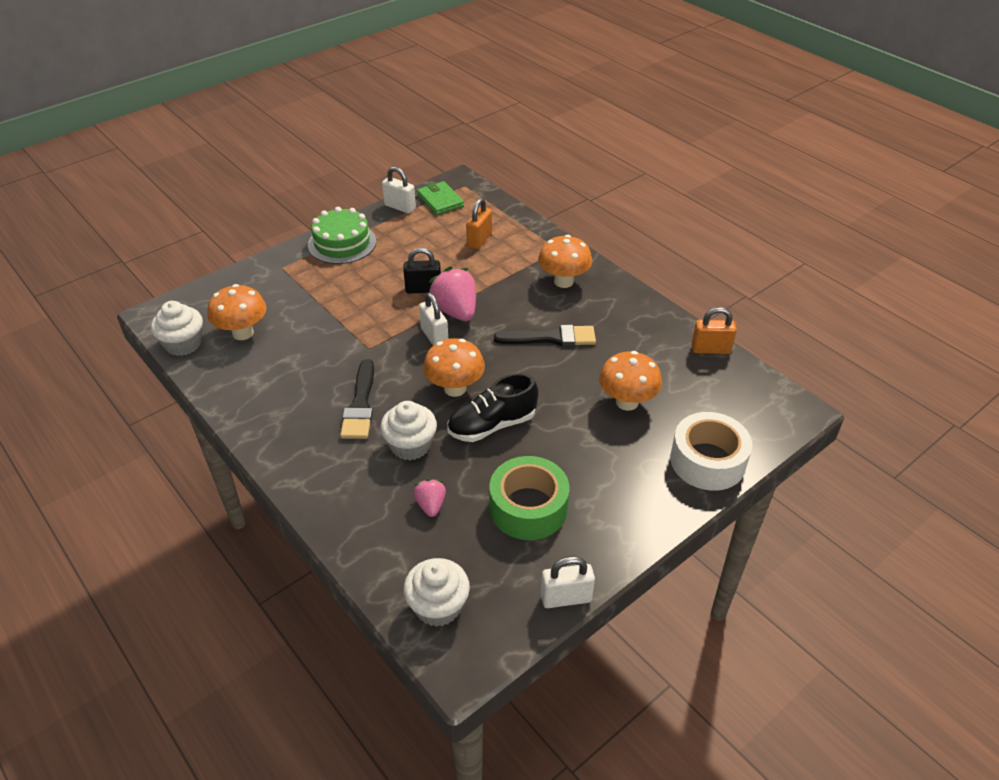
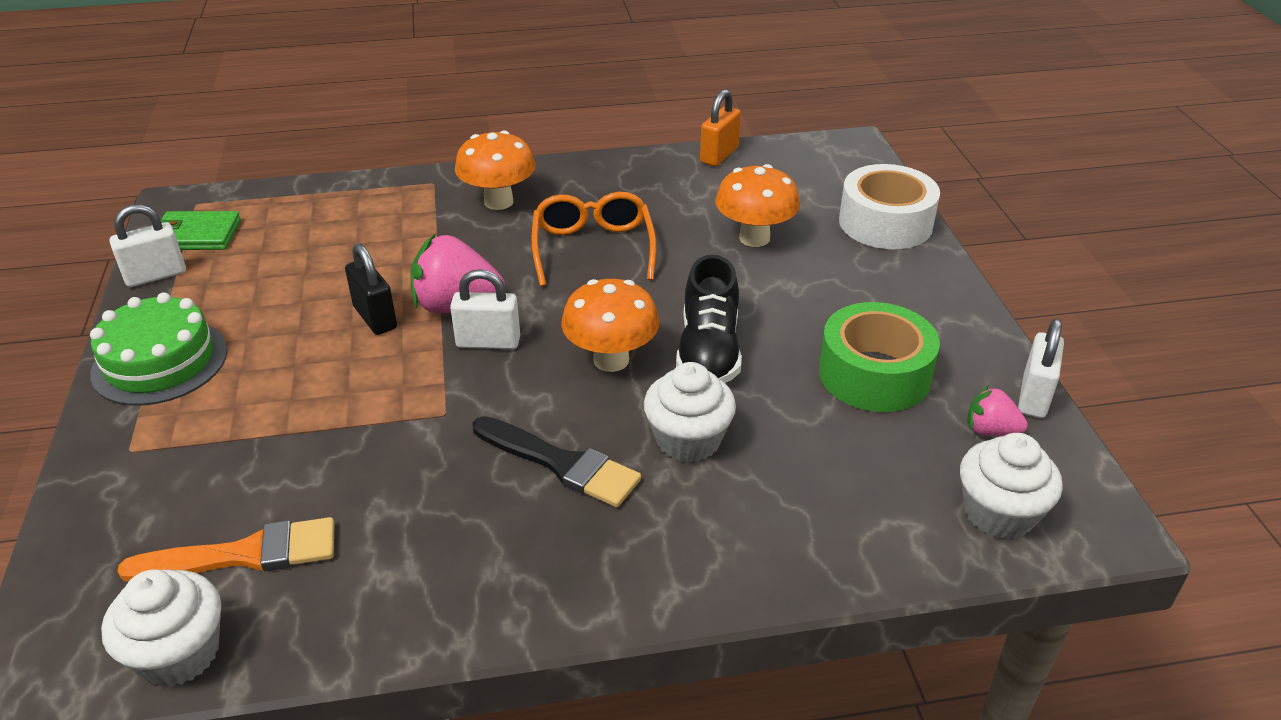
camera: 60 degrees left, 5 degrees down
(243, 333) = (244, 555): orange mushroom -> orange brush
(423, 289) = (375, 318): black padlock -> black padlock turned 60 degrees counterclockwise
(430, 505) = (815, 458): pink strawberry -> pink strawberry (990, 431)
(479, 240) = (332, 233): orange padlock -> none
(551, 338) = (593, 249): black brush -> orange glasses

